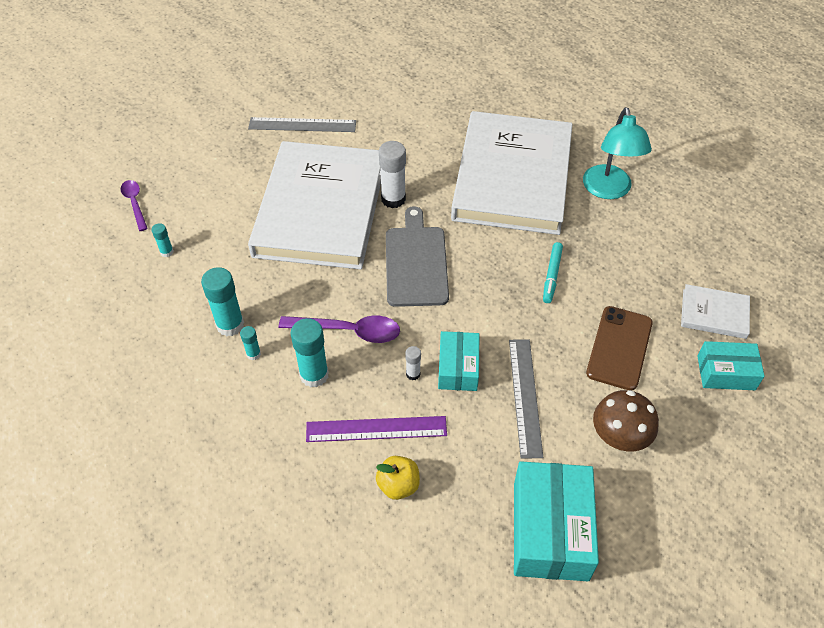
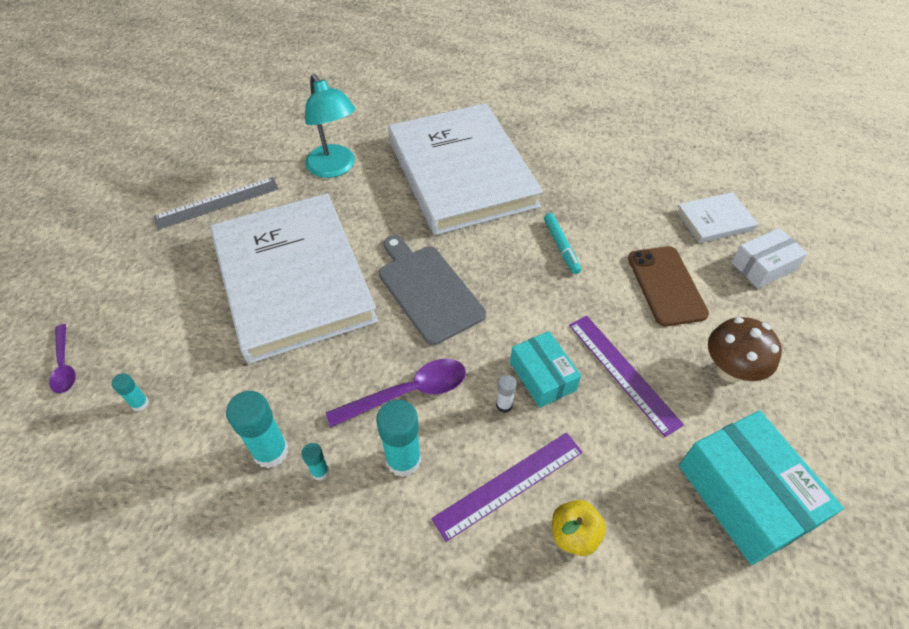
camera: 30 degrees left, 0 degrees up
(135, 203) = (64, 365): purple spoon -> purple spoon turned 150 degrees counterclockwise
(393, 199) = (362, 238): white glue stick -> none
(525, 396) = (623, 372): grey ruler -> purple ruler
(608, 190) = (552, 151): turquoise lamp -> turquoise lamp (335, 168)
(726, 373) = (763, 266): turquoise box -> white box

